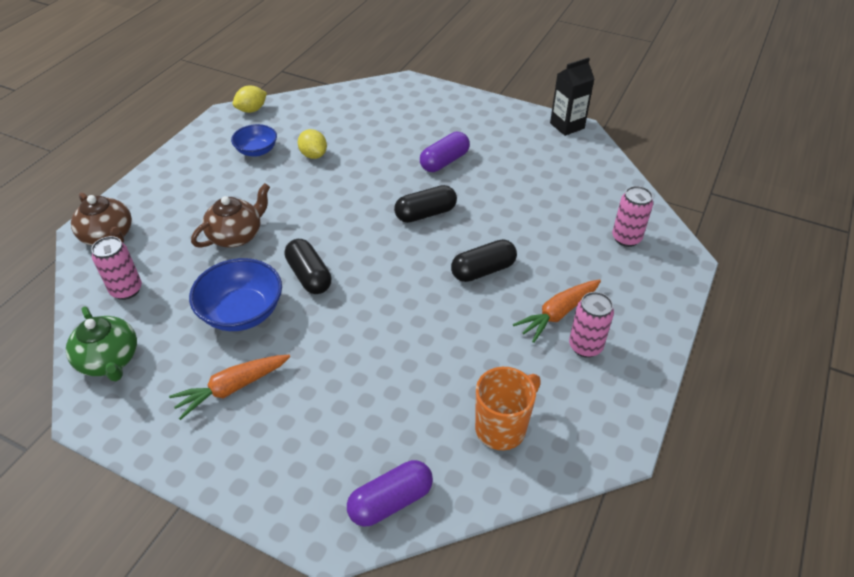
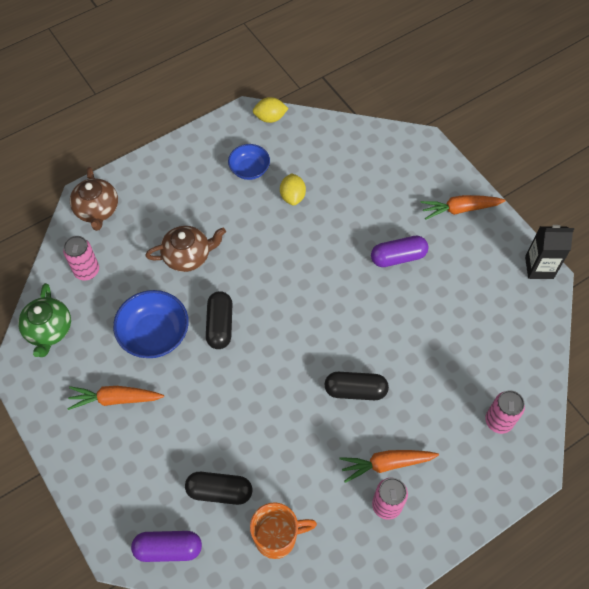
camera: 30 degrees right, 15 degrees up
(425, 214) = (346, 308): black capsule -> black capsule (219, 491)
(471, 113) = (460, 209): none -> orange carrot

